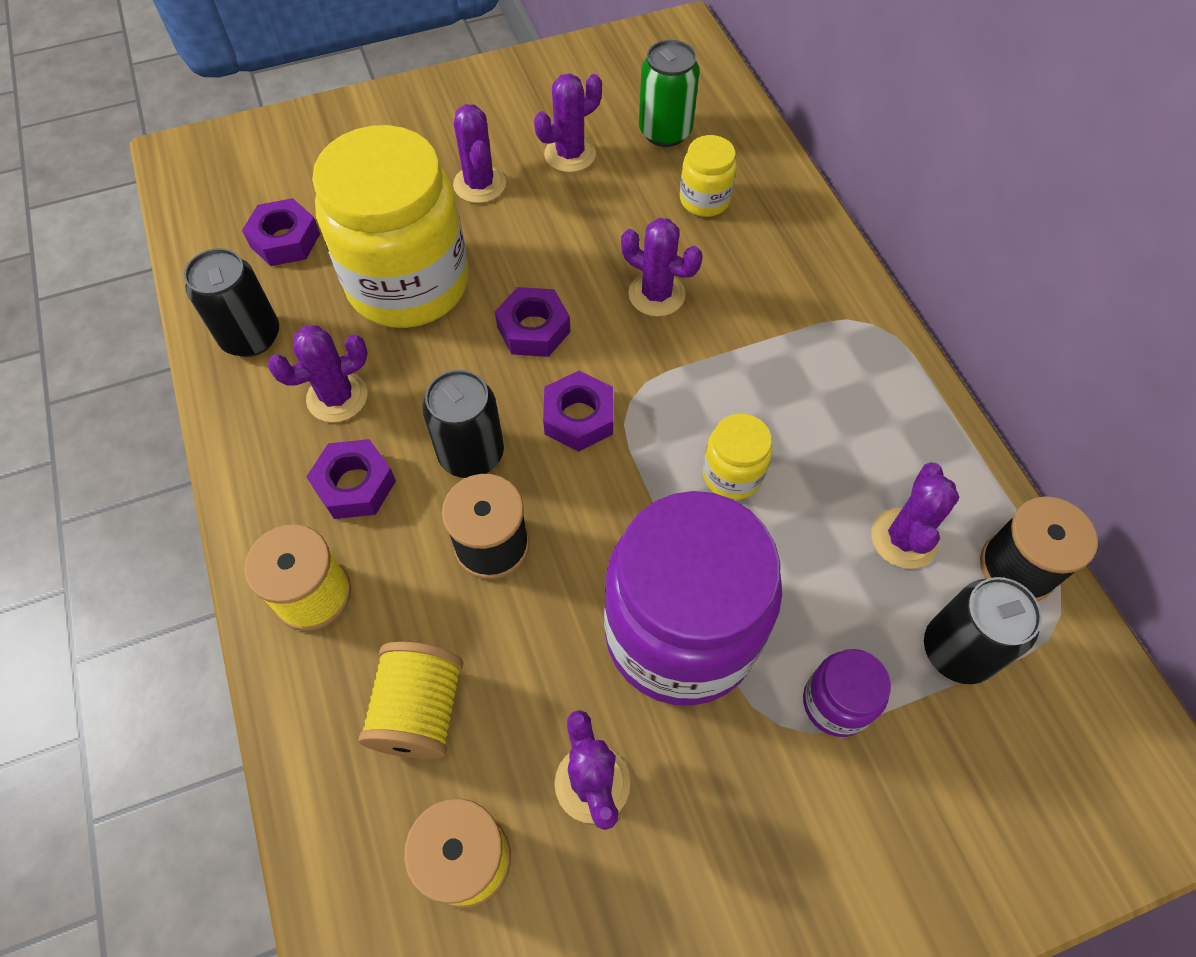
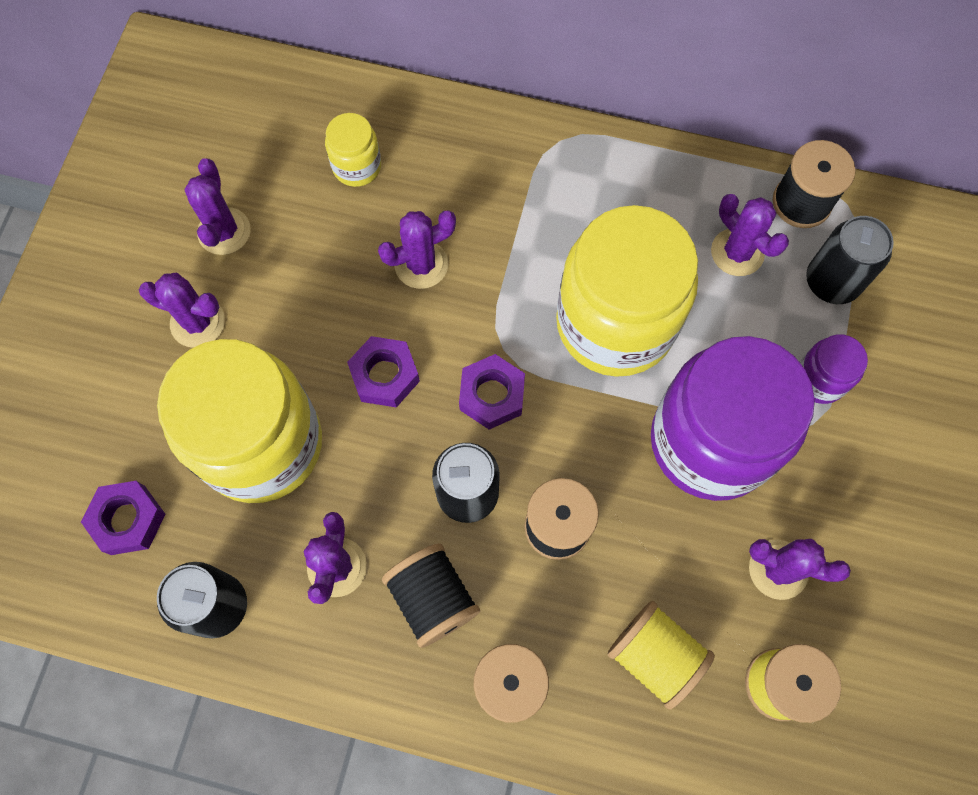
camera: 55 degrees left, 10 degrees up
(355, 485) = (433, 599): purple nut -> black spool
(665, 132) = (261, 144): green can -> none
(732, 475) = (615, 323): yellow jar -> yellow jar, size x2.28

